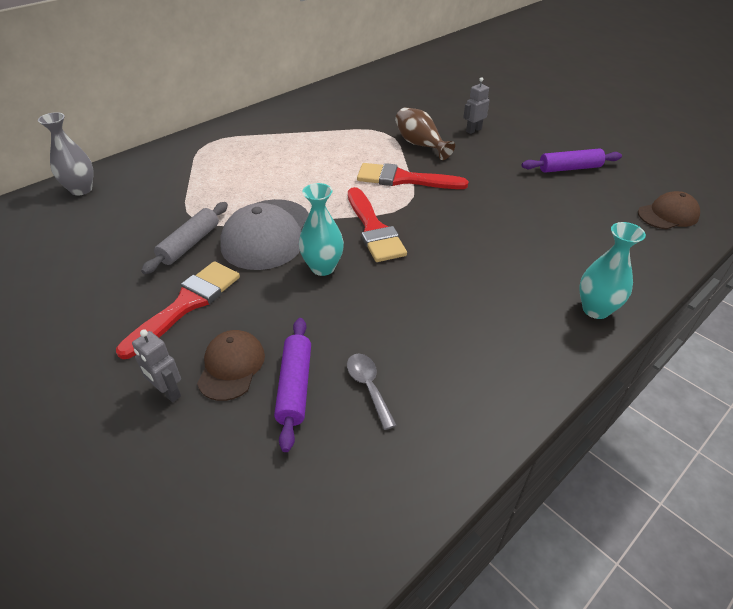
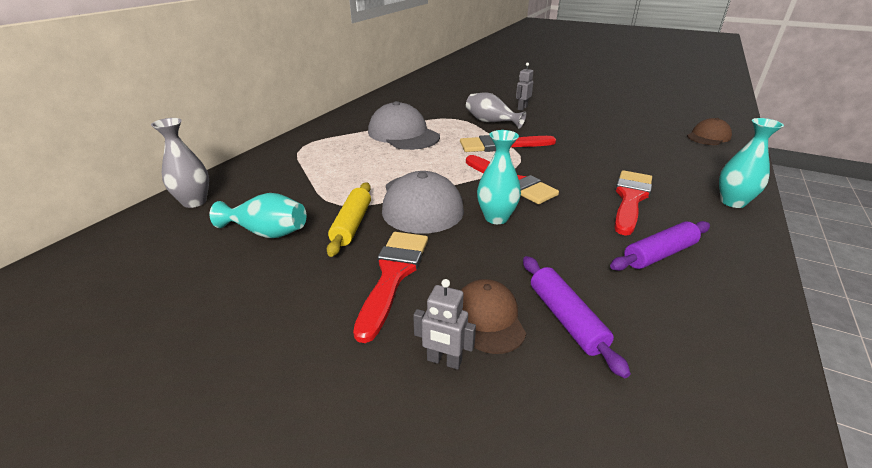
camera: 20 degrees left, 10 degrees down
(117, 235) = (267, 232): none -> turquoise vase
(190, 244) = (352, 224): grey rolling pin -> yellow rolling pin
(314, 145) = (403, 134): none -> grey cap
(368, 387) = (630, 300): grey spoon -> none
(420, 145) = (491, 122): brown vase -> grey vase
(481, 278) = (630, 199): none -> red brush
(569, 168) = (614, 120): purple rolling pin -> purple rolling pin (659, 254)

